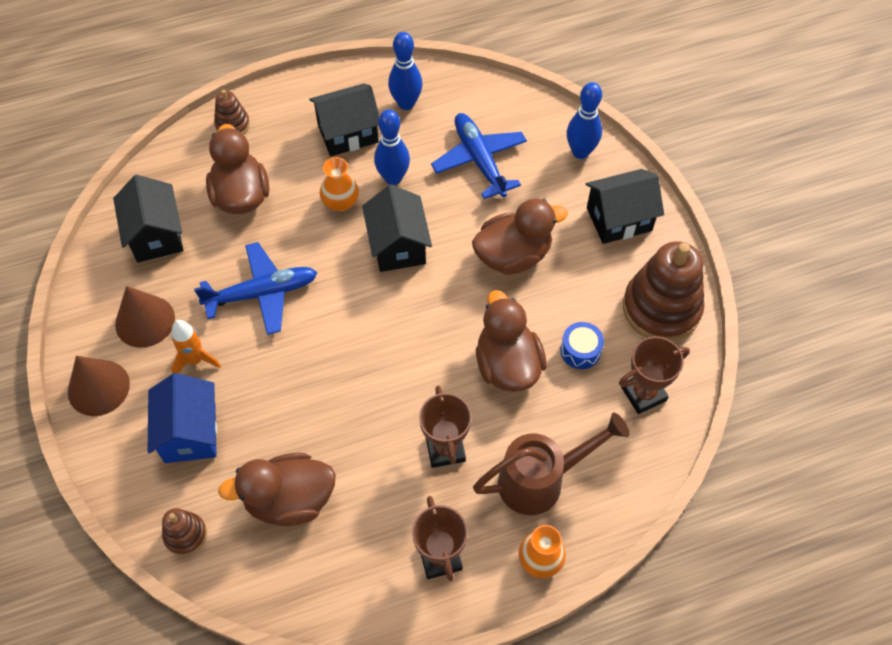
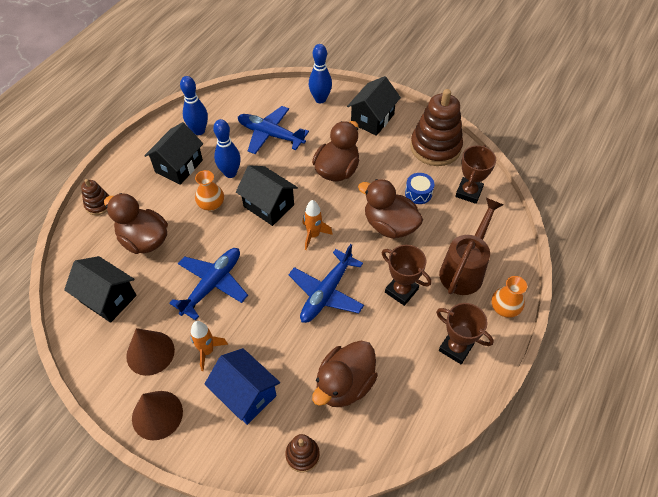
camera: 40 degrees left, 5 degrees down
(365, 389) = (326, 292): none -> blue plane
(413, 314) = (313, 235): none -> orange rocket

